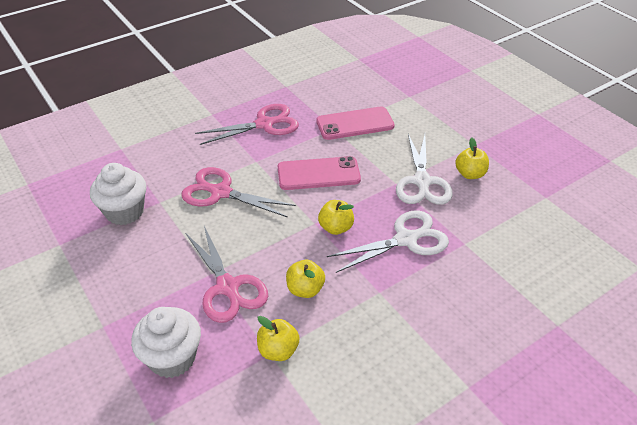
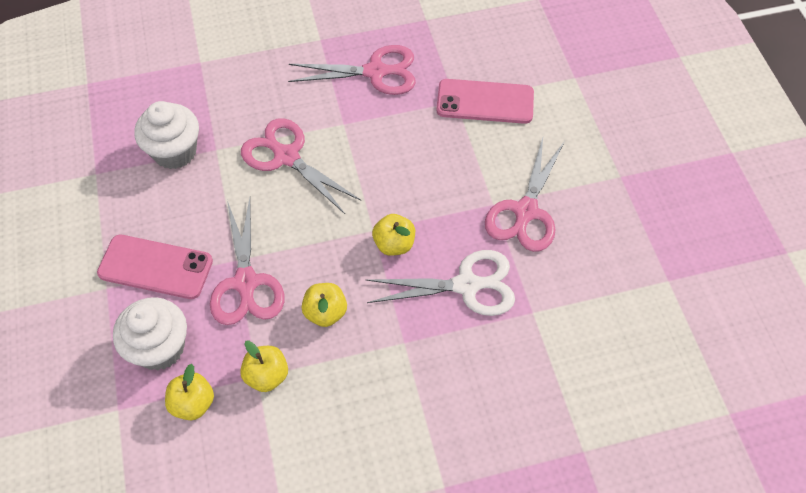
camera: 20 degrees right, 15 degrees up
(318, 174) = (407, 163): pink phone -> pink phone (155, 267)
(422, 182) = (525, 212): white scissors -> pink scissors
(470, 174) = (590, 218): yellow apple -> yellow apple (193, 403)

